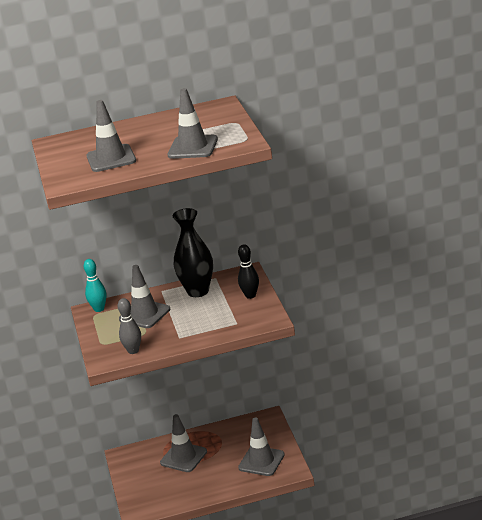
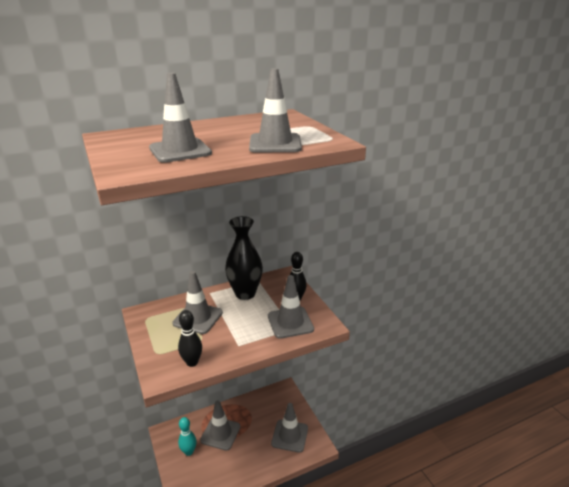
camera: 15 degrees left, 0 degrees up
(99, 309) = (151, 312): turquoise bowling pin -> turquoise bowling pin (189, 452)
(133, 351) = (192, 362): grey bowling pin -> black bowling pin
(236, 318) = (290, 322): none -> grey traffic cone

